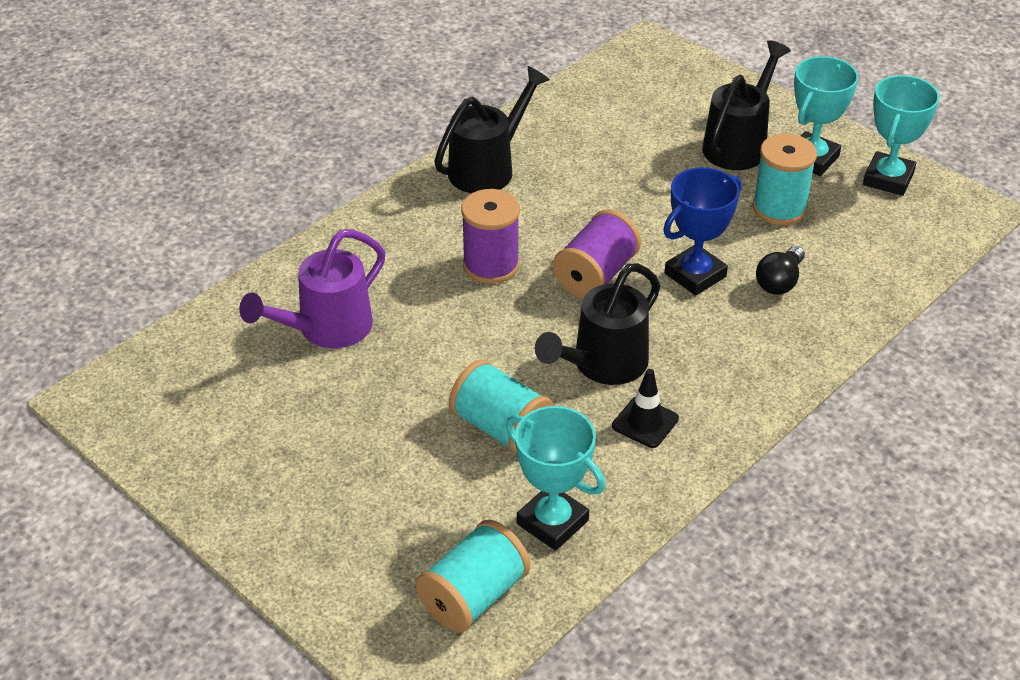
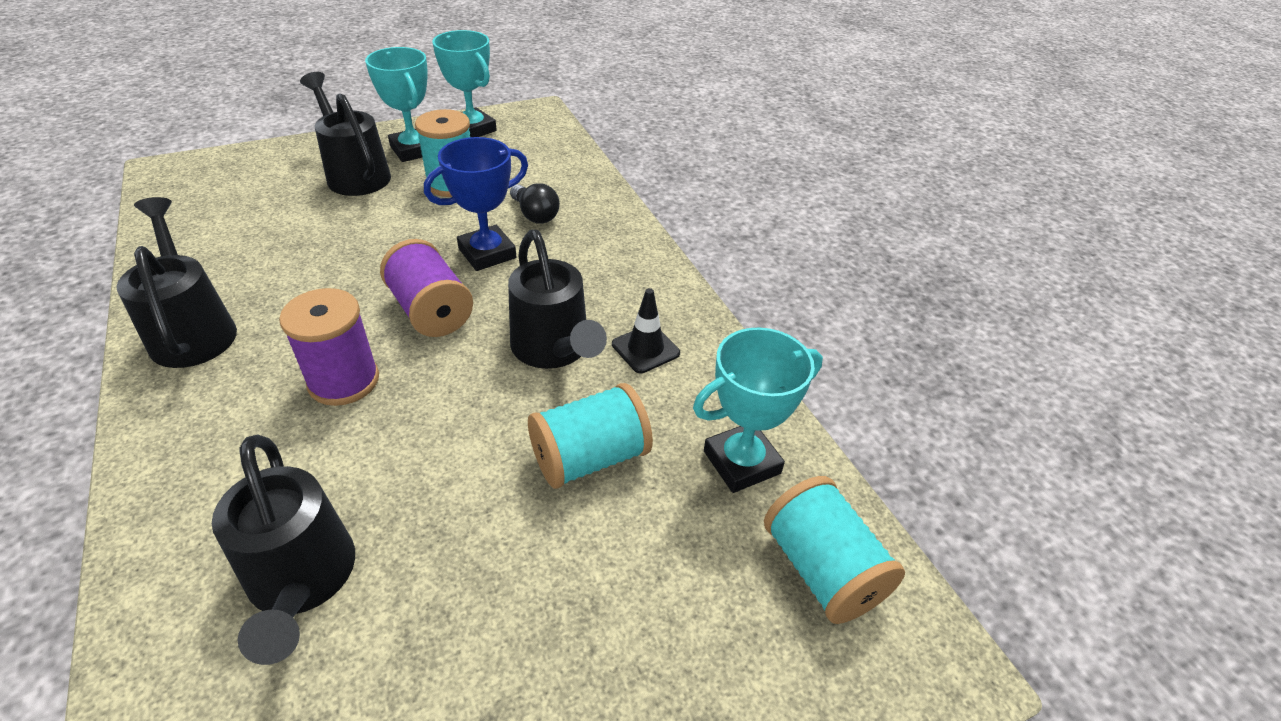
camera: 70 degrees left, 0 degrees up
(326, 329) = (302, 582): purple watering can -> black watering can
(695, 275) = (487, 253): blue trophy -> blue trophy turned 75 degrees clockwise

